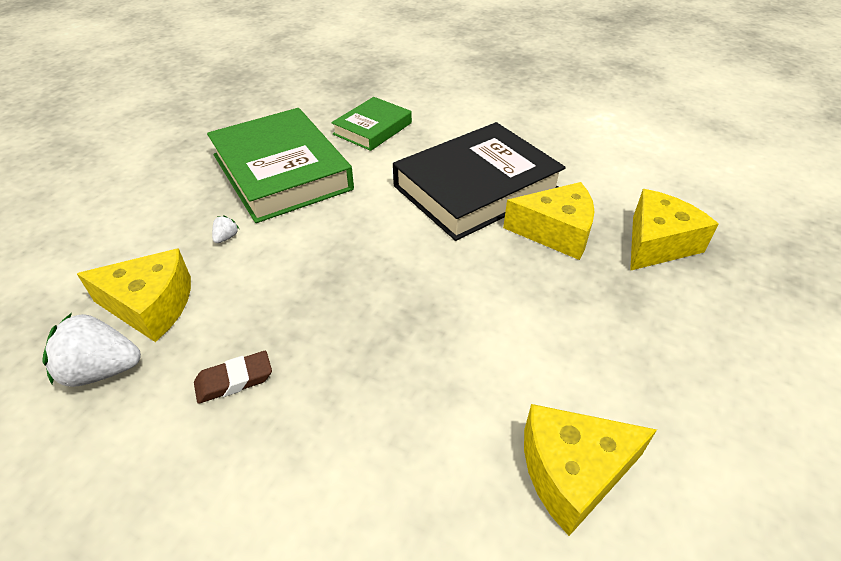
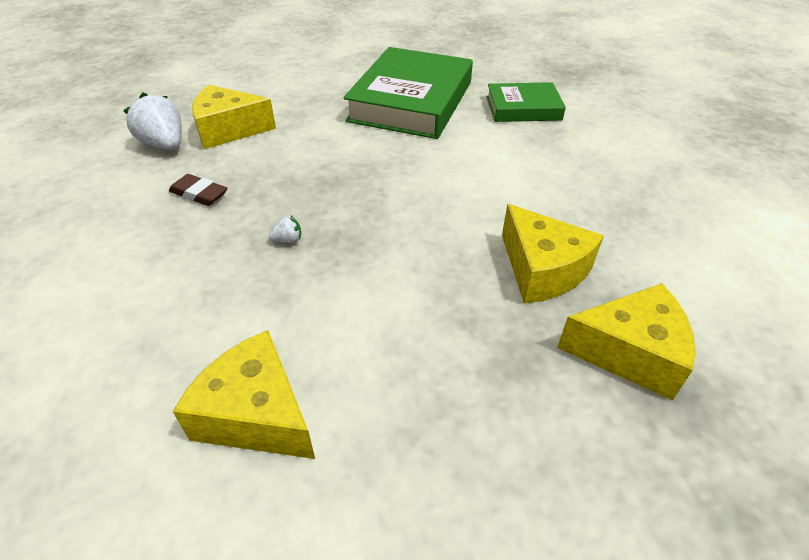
camera: 50 degrees right, 0 degrees up
(151, 306) = (229, 130): yellow cheese -> yellow cheese turned 120 degrees clockwise
(226, 237) = (318, 119): white strawberry -> white strawberry (288, 240)
(476, 188) = (532, 195): black book -> none

